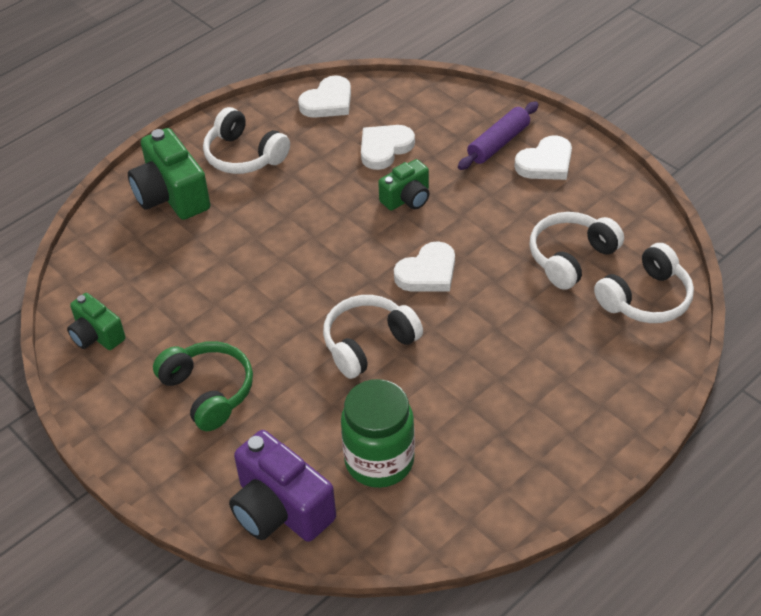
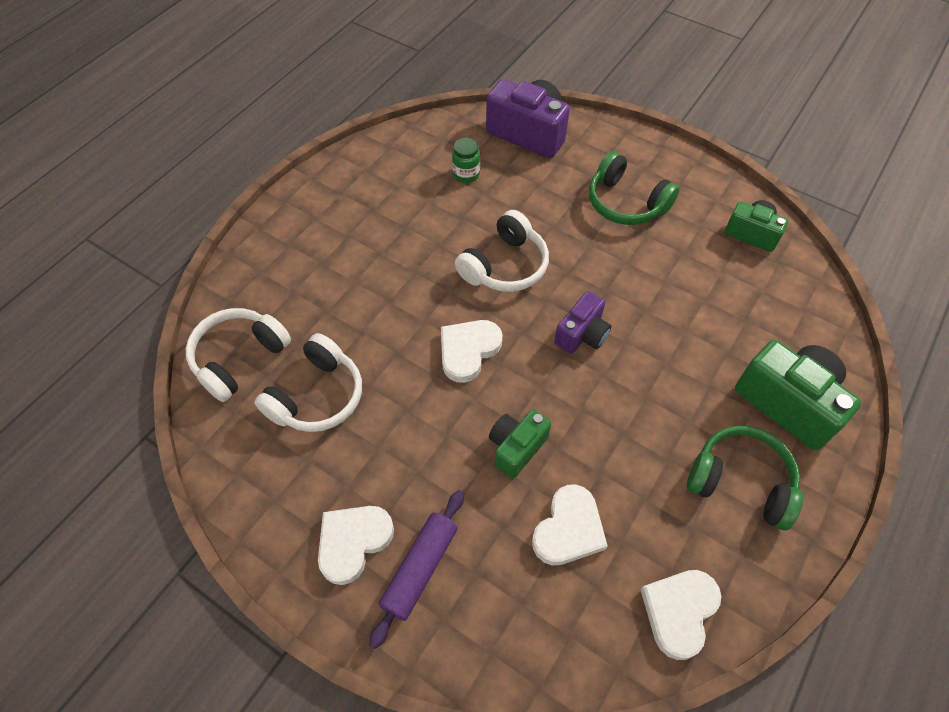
camera: 165 degrees right, 10 degrees up
(244, 155) = (740, 482): white headphones -> green headphones
(318, 270) = (582, 334): none -> purple camera
(379, 461) = (466, 174): green jar -> green jar, size x0.49

